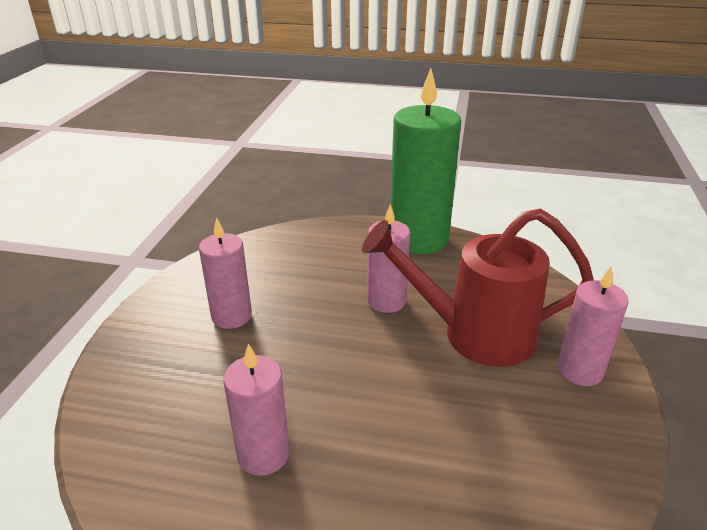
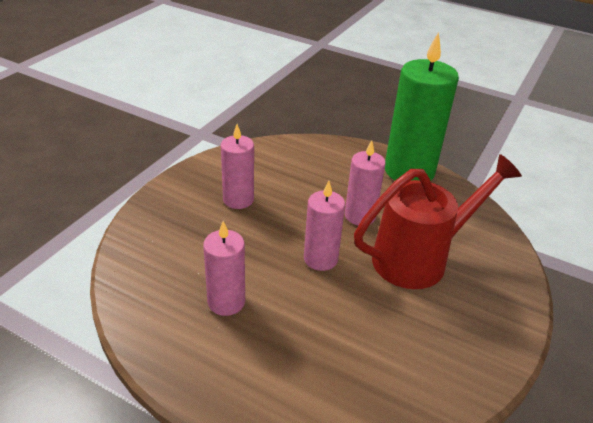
camera: 15 degrees right, 5 degrees up
(475, 334) = (419, 258): red watering can -> red watering can turned 135 degrees clockwise
(579, 370) = (491, 307): pink candle -> pink candle (320, 259)

